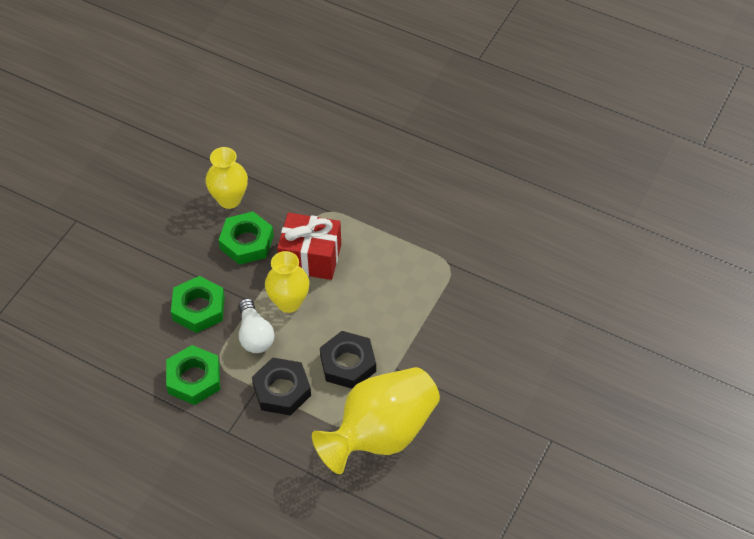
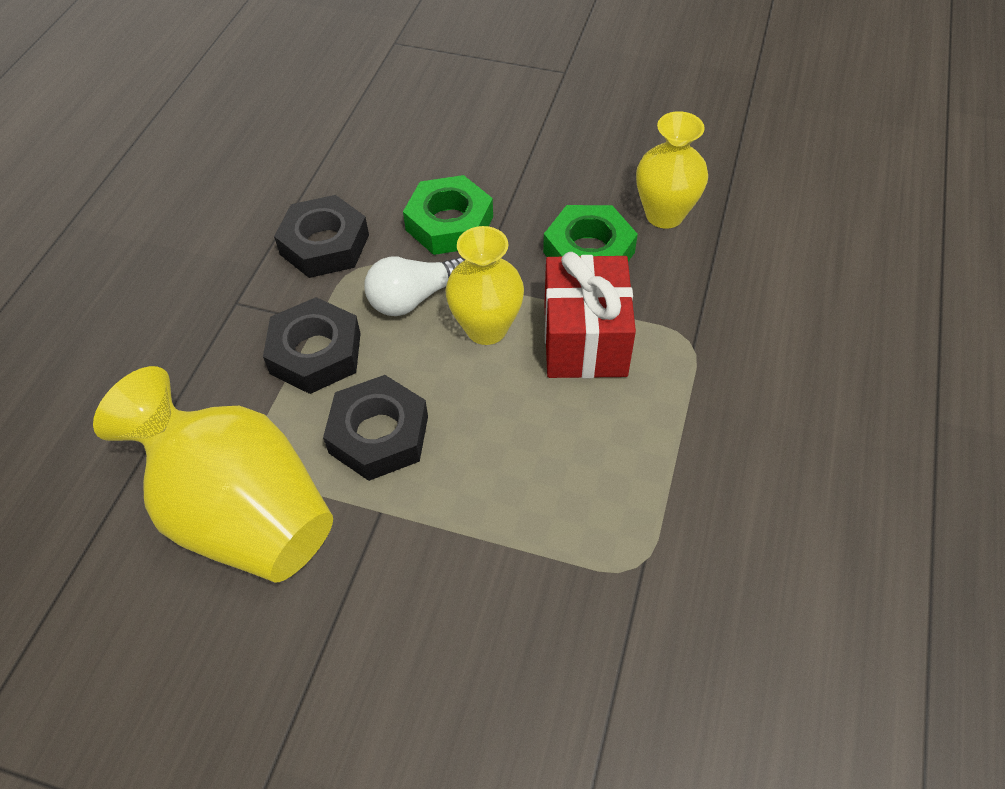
camera: 80 degrees right, 0 degrees up
(194, 378) = (324, 244): green nut -> black nut

